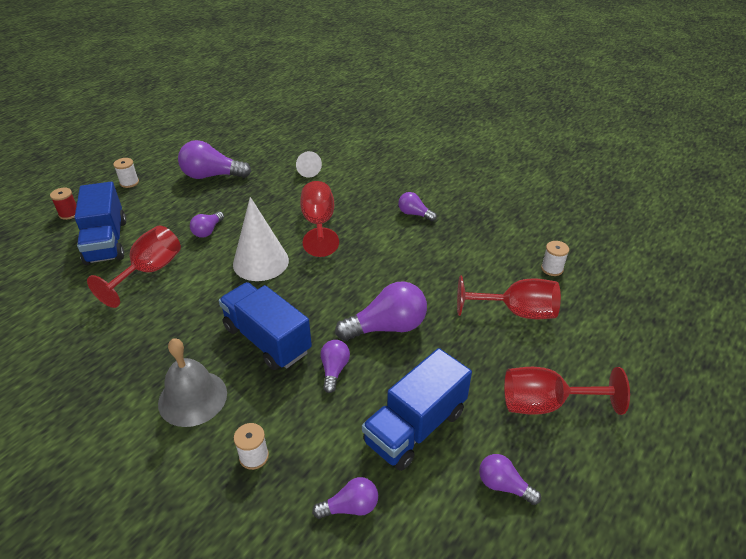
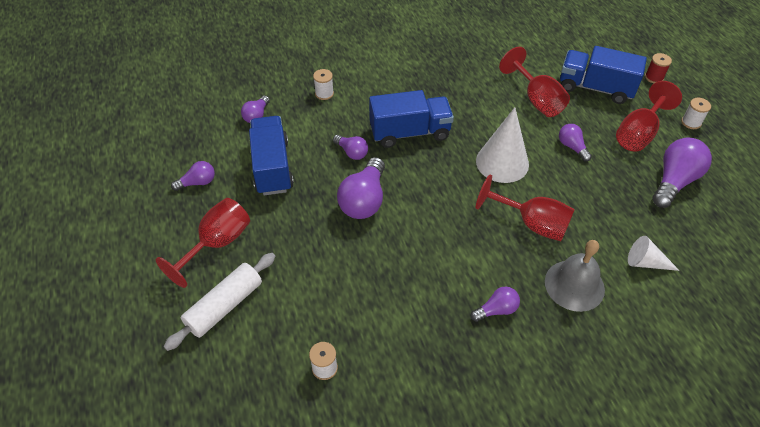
camera: 125 degrees right, 10 degrees up
(192, 398) = (390, 84): grey bell -> grey bell (574, 285)
(516, 312) = (304, 293): red goblet -> red goblet (639, 133)
(585, 353) = (224, 306): none -> white rolling pin

